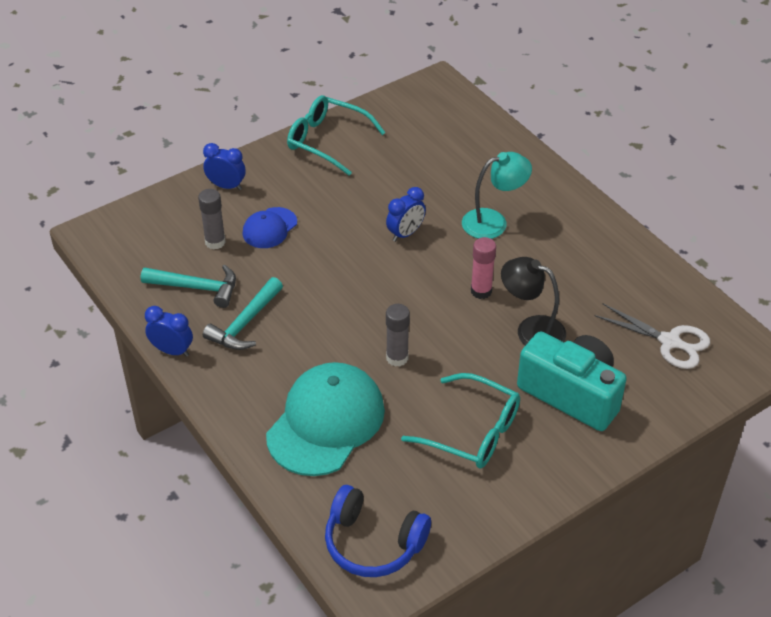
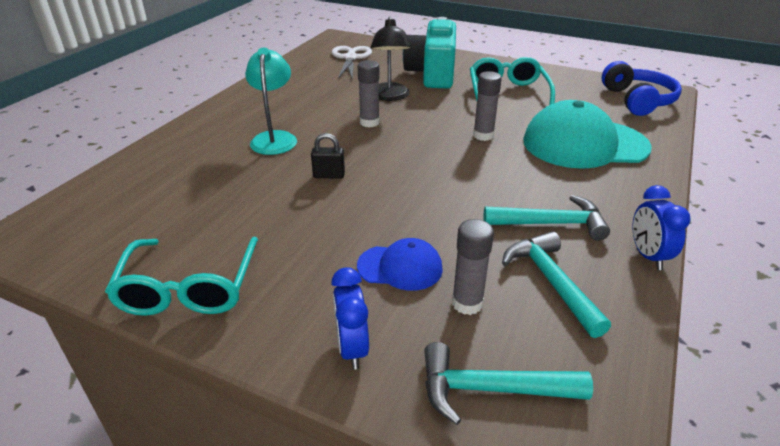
camera: 120 degrees left, 10 degrees down
(157, 222) = (491, 389): none -> turquoise hammer
(405, 233) = (329, 175): blue clock -> black padlock
(481, 291) = (369, 122): pink glue stick -> grey glue stick
(493, 222) = (274, 138): turquoise lamp -> turquoise lamp turned 45 degrees clockwise

